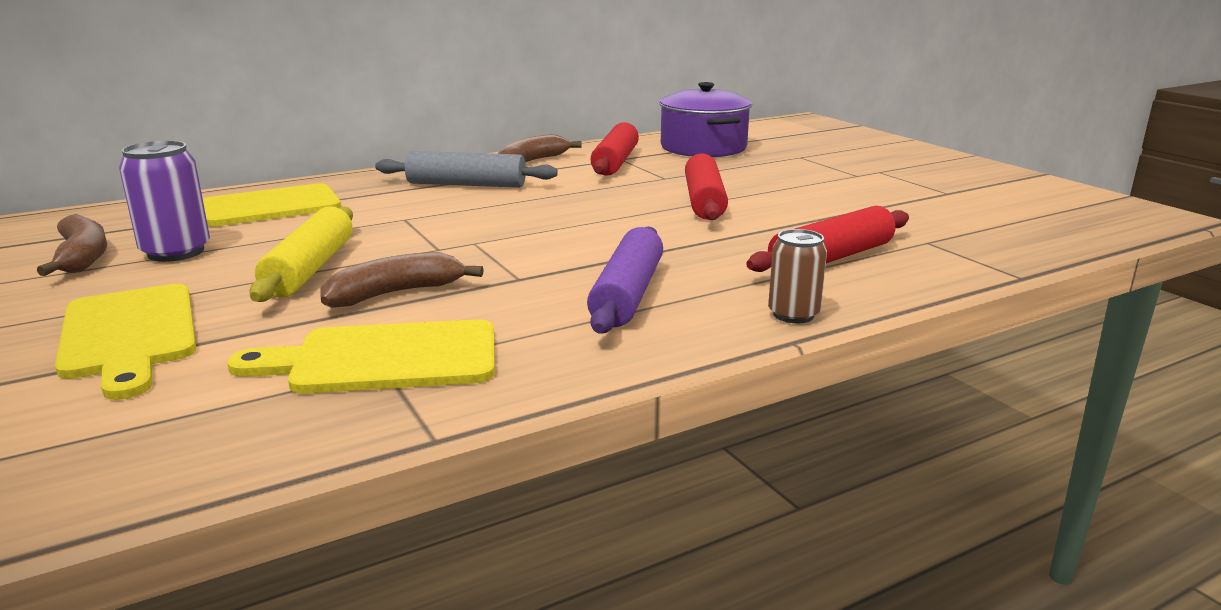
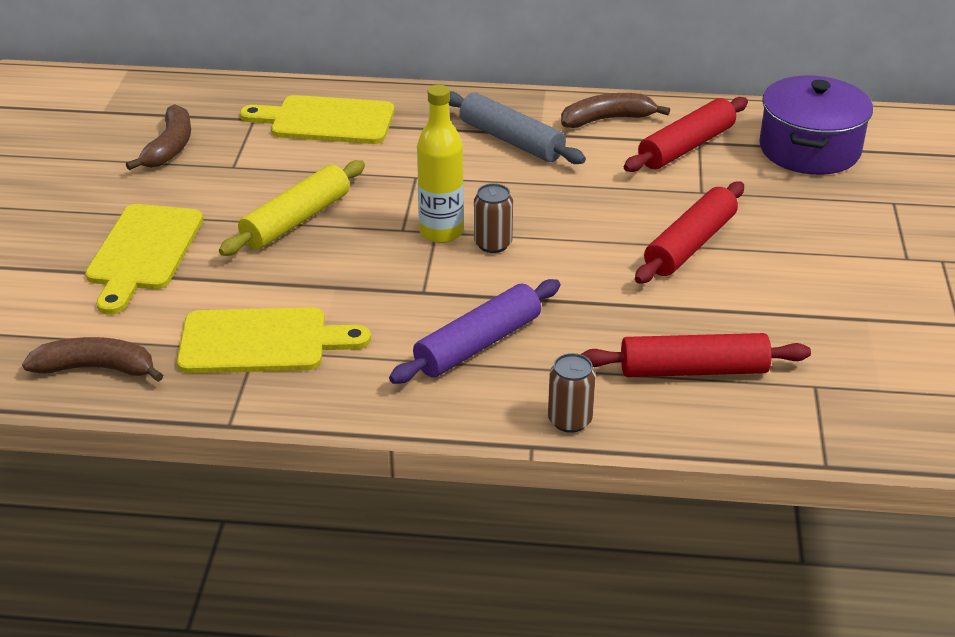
camera: 35 degrees right, 15 degrees up
(176, 252) = (228, 163): purple can -> none
(385, 359) = (261, 341): yellow cutting board -> yellow cutting board turned 150 degrees clockwise
(395, 293) = (325, 274): brown banana -> brown banana (97, 368)
(480, 241) = (441, 232): none -> yellow bottle
(541, 237) = (493, 244): none -> brown can

